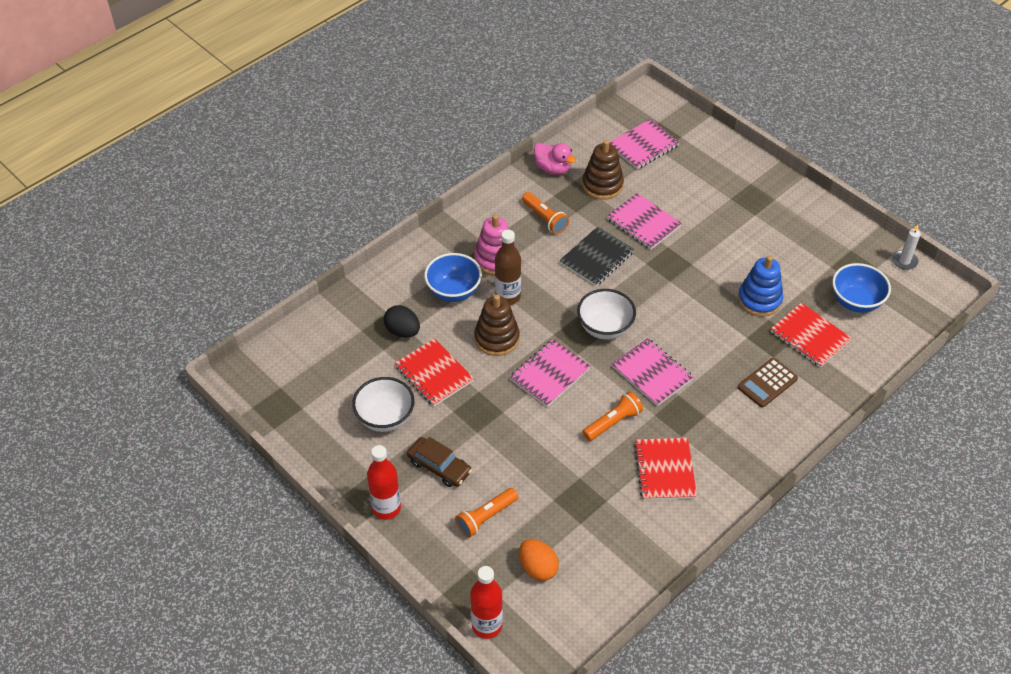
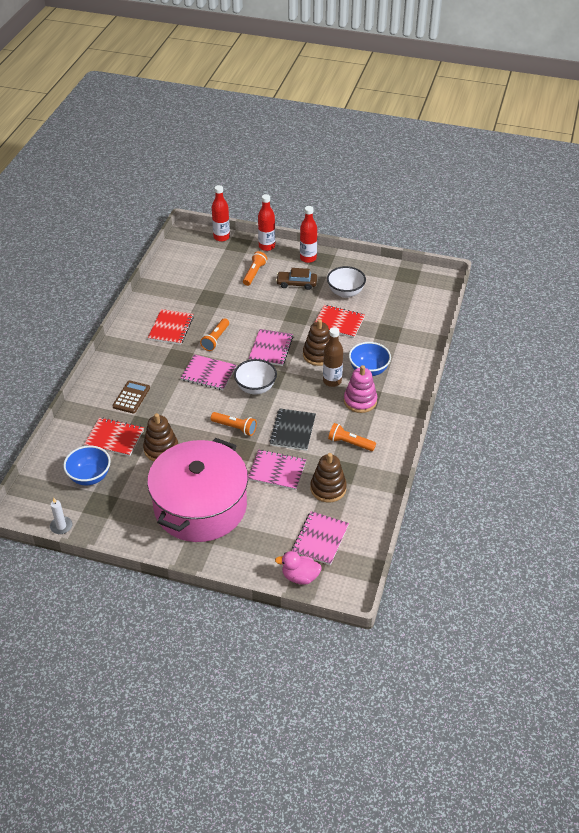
camera: 150 degrees right, 5 degrees down
(402, 331) = (378, 336): black egg -> none
(429, 566) = (266, 246): none -> red bottle
(538, 568) = (212, 264): orange egg -> none
(552, 168) = (375, 485): pink duck -> pink duck (300, 577)
(660, 289) = (235, 428): none -> orange flashlight
(664, 470) = (171, 328): red notebook -> red notebook turned 45 degrees clockwise
(745, 222) = (200, 506): none -> pink pot
(759, 300) = (161, 449): blue stacking toy -> brown stacking toy

